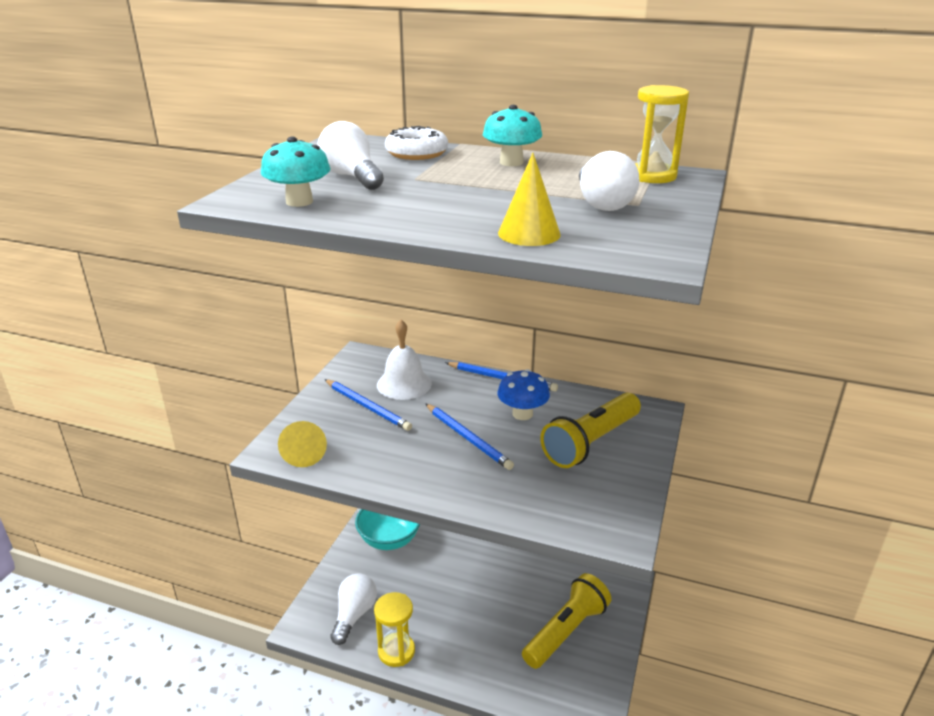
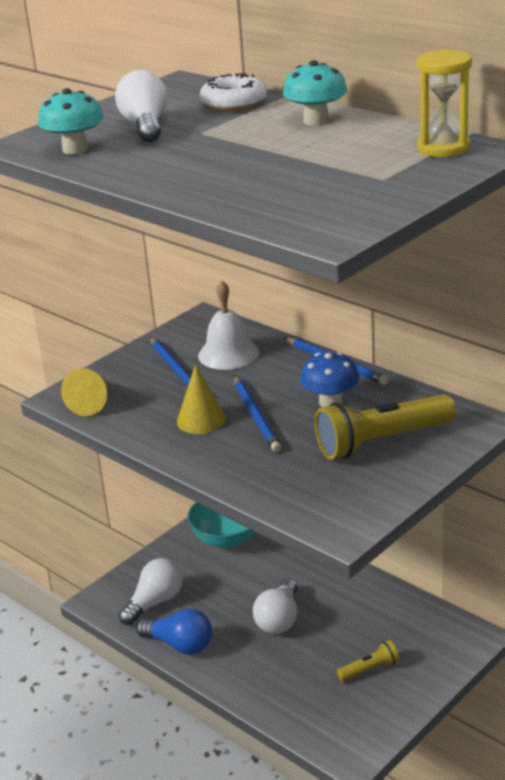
camera: 25 degrees right, 0 degrees up
(396, 651) = (180, 645): yellow hourglass -> blue light bulb
(529, 233) = (241, 200): yellow cone -> yellow cone (201, 420)
(566, 631) = (370, 669): yellow flashlight -> yellow flashlight, size x0.50
(602, 203) = (349, 175): white light bulb -> white light bulb (279, 619)

